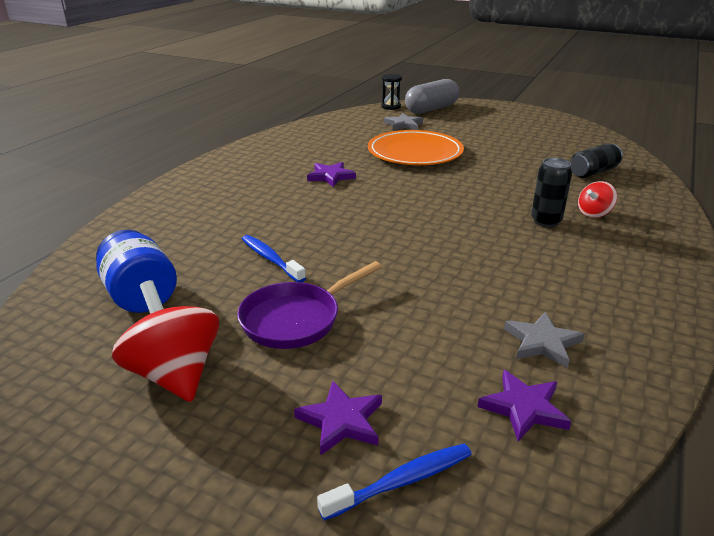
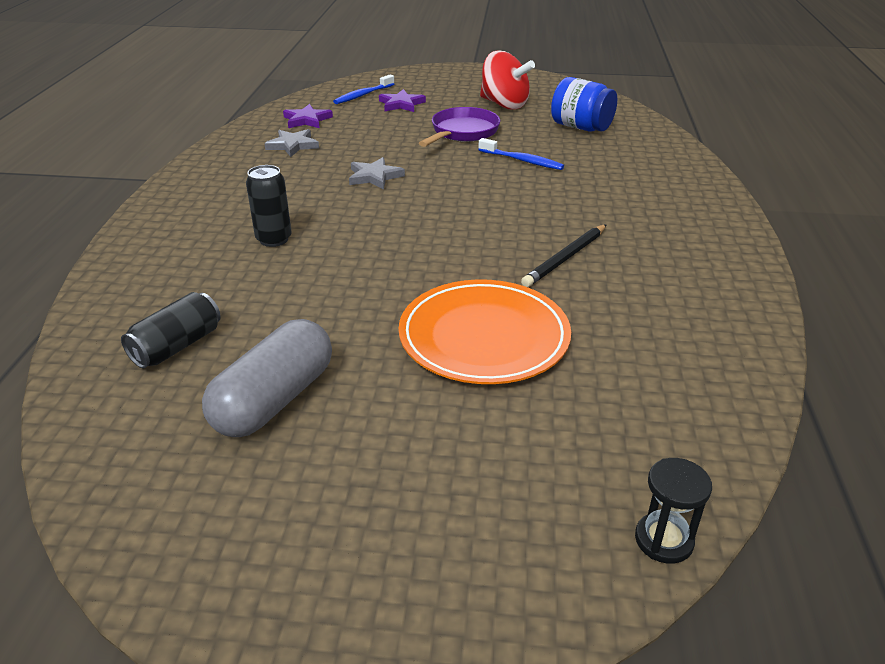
camera: 160 degrees right, 5 degrees up
(330, 176) = (565, 258): purple star -> black pencil
(403, 125) = (564, 437): grey star -> grey star (374, 176)
(431, 109) = (547, 554): grey capsule -> grey capsule (274, 400)
(594, 213) = (211, 261): red spinning top -> none

